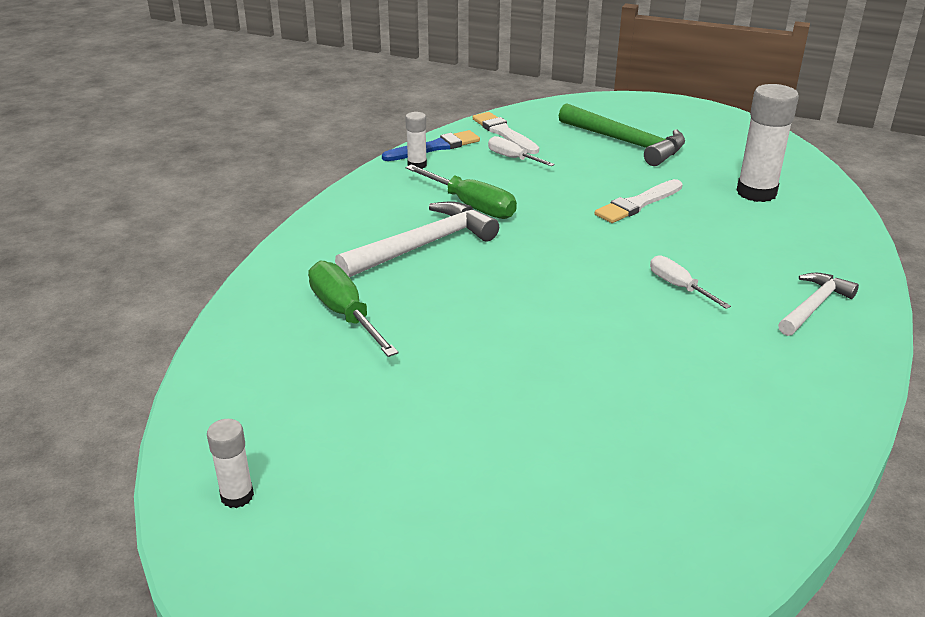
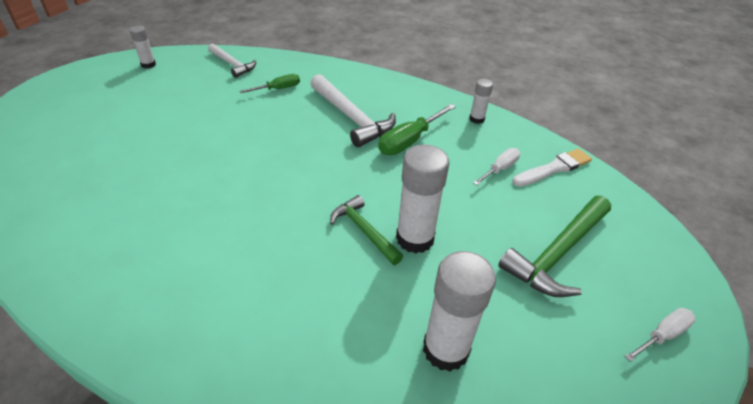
camera: 90 degrees right, 10 degrees up
(344, 313) = (278, 89): green screwdriver -> green screwdriver, size x0.62
(434, 147) = (511, 128): blue brush -> none
(638, 204) = (415, 238): white brush -> white glue stick
(640, 230) = (364, 231): none -> green hammer
(678, 286) = (268, 238): white screwdriver -> white screwdriver (662, 335)
(813, 306) = (208, 329): white hammer -> white hammer (232, 64)

